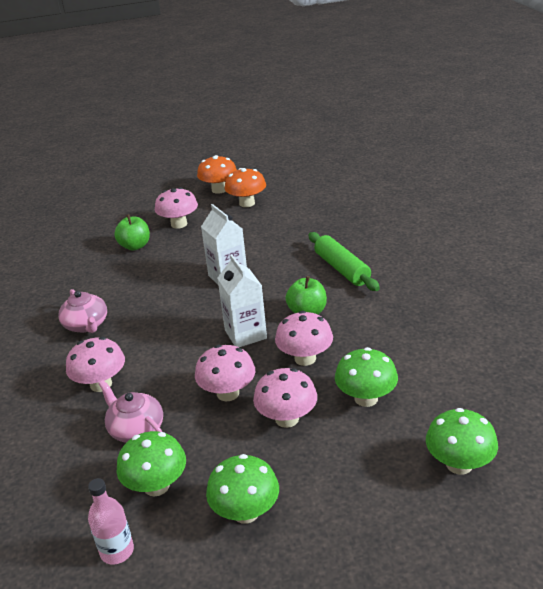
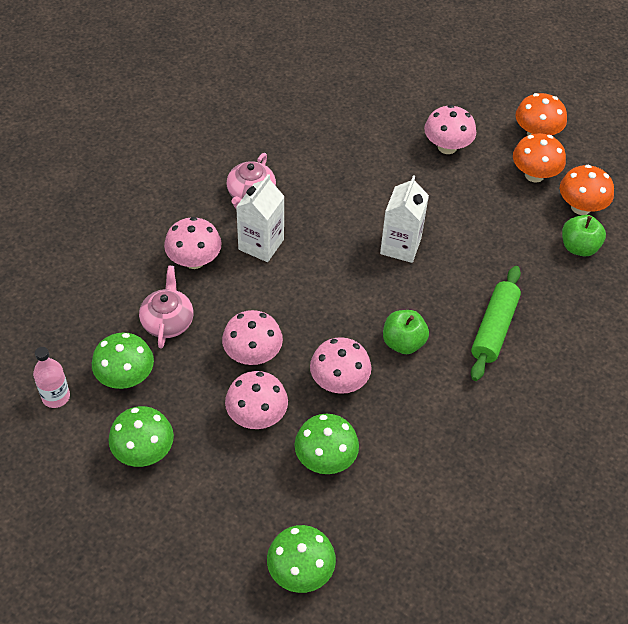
camera: 45 degrees right, 20 degrees up
(135, 246) = (382, 141): green apple -> green apple (579, 247)
(245, 334) = (333, 316): white carton -> white carton (261, 244)
(292, 198) = (580, 207): none -> orange mushroom

